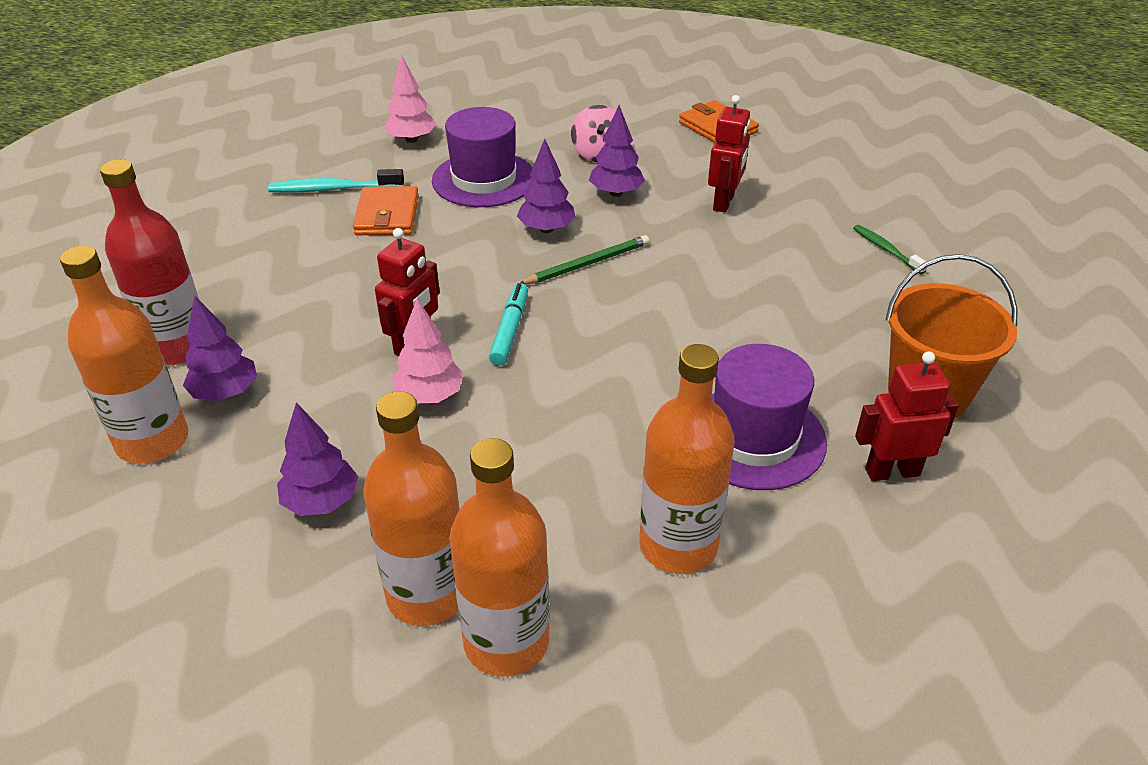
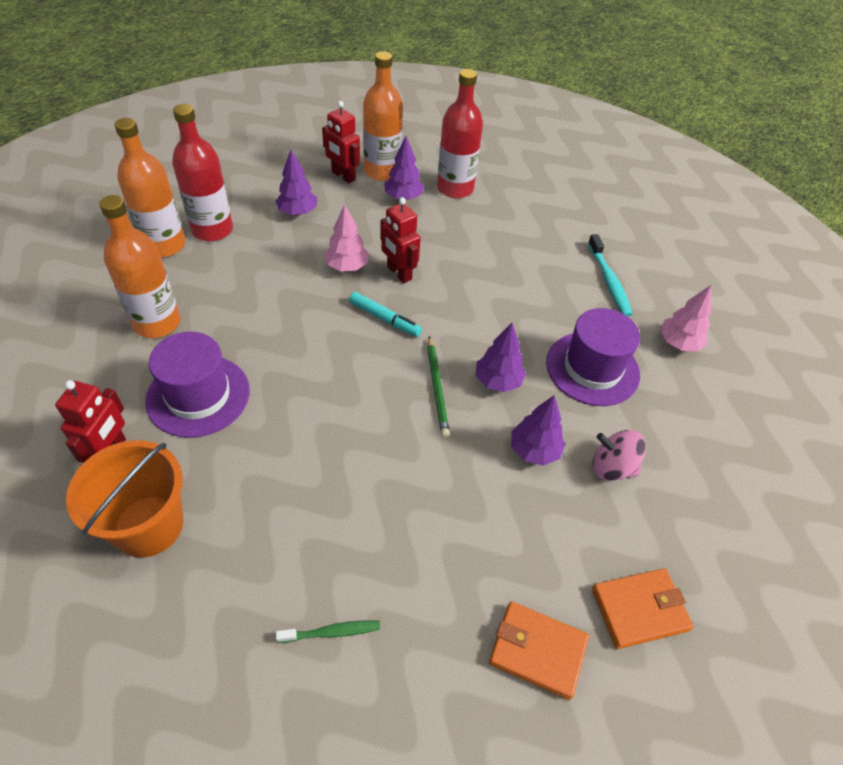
camera: 110 degrees right, 10 degrees up
(333, 189) = (609, 281): turquoise toothbrush -> turquoise toothbrush turned 150 degrees clockwise
(387, 215) = (558, 299): orange wallet -> orange wallet (537, 651)
(427, 594) = (212, 230): orange bottle -> red bottle
(724, 202) = (482, 530): red robot -> red robot (343, 176)

